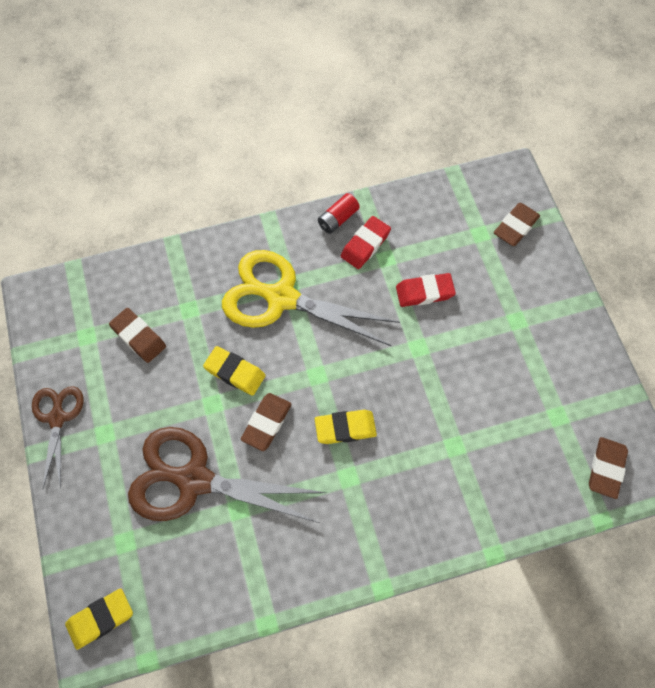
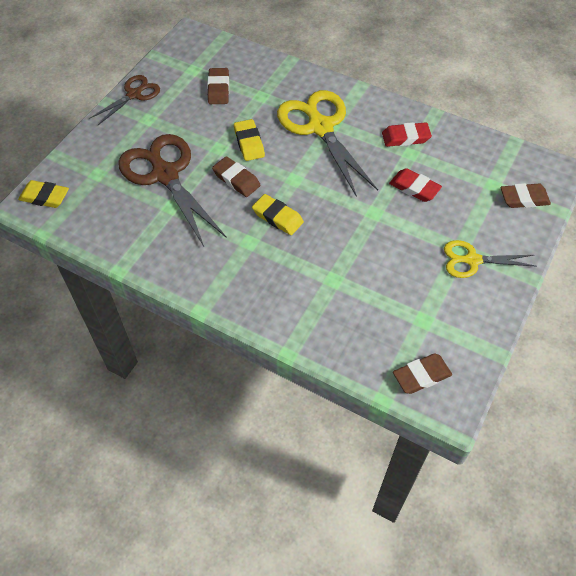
camera: 45 degrees right, 10 degrees down
(266, 423) = (236, 179): brown eraser -> brown eraser turned 60 degrees clockwise
(338, 219) = (404, 113): red battery -> none
(537, 323) = (472, 260): none -> yellow scissors

